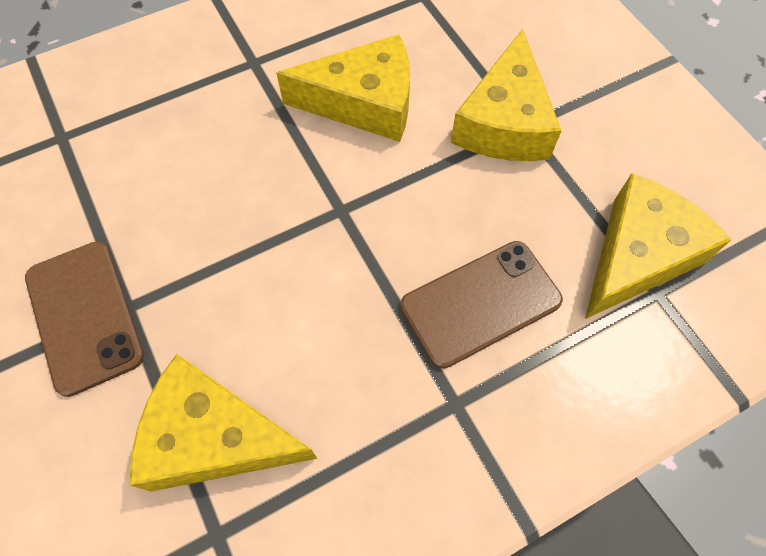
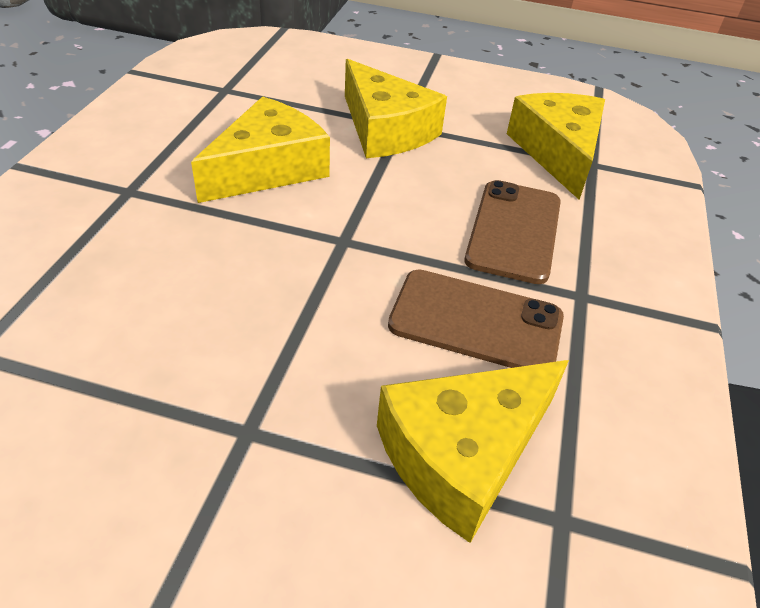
camera: 50 degrees left, 20 degrees down
(84, 316) = (211, 472): brown phone -> brown phone (476, 322)

